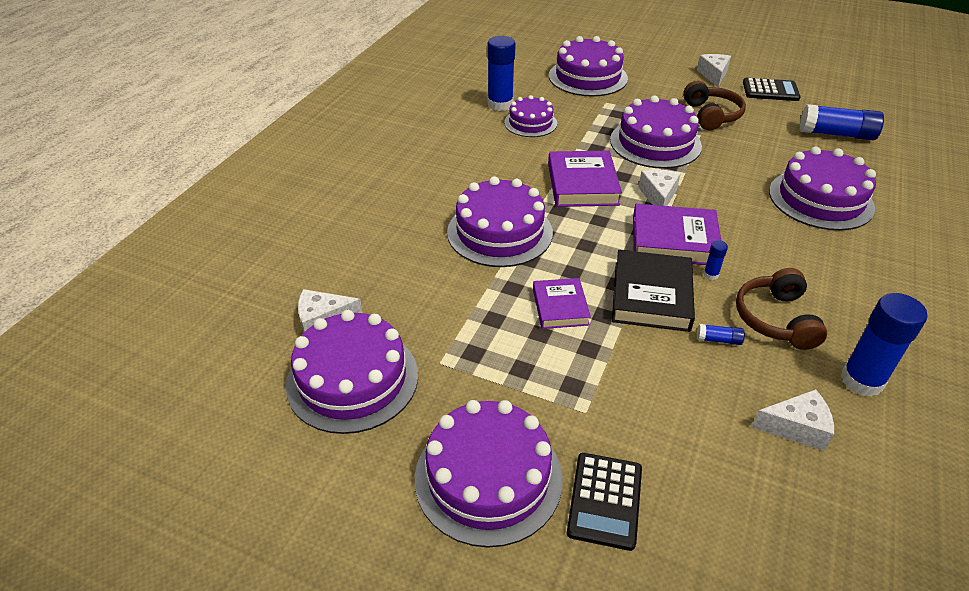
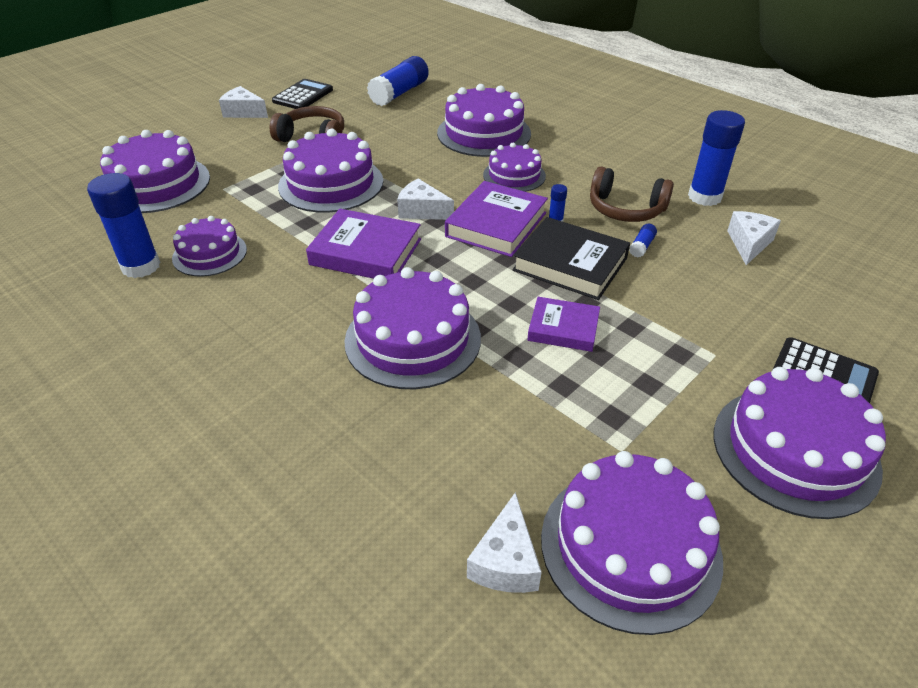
camera: 70 degrees left, 0 degrees up
(764, 234) = (514, 175): none -> purple cake

